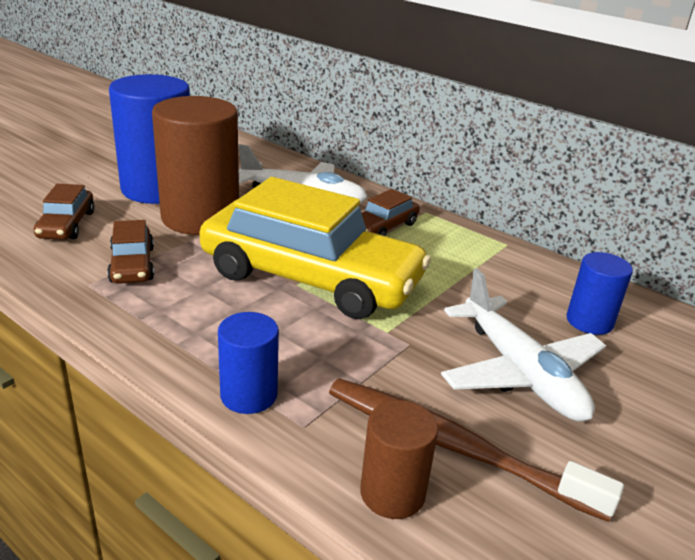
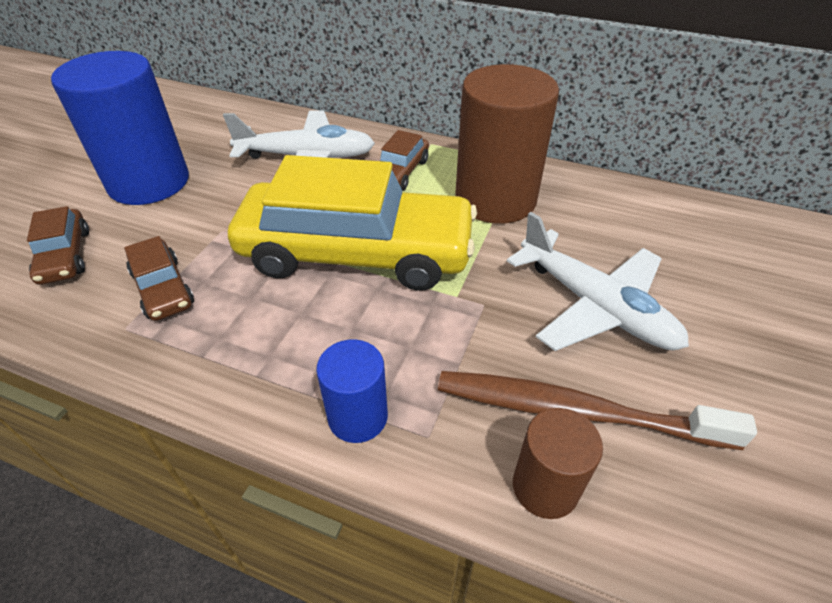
camera: 15 degrees left, 15 degrees up
(200, 217) = (211, 207): brown cylinder -> brown cylinder (495, 199)
(589, 321) = (627, 230): blue cylinder -> none

